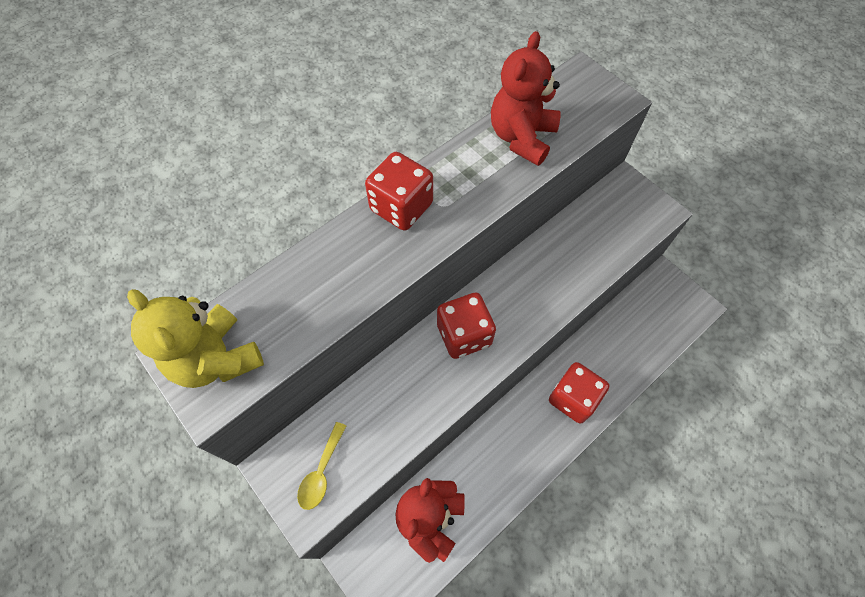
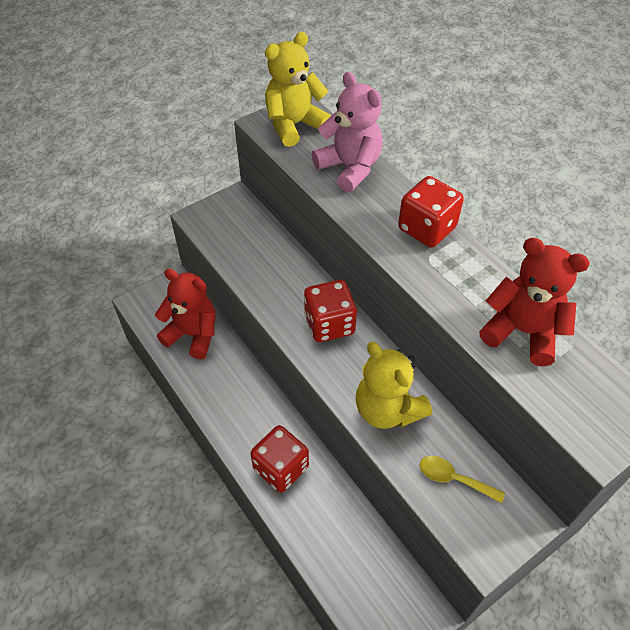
camera: 95 degrees right, 10 degrees down
(305, 285) = (350, 168): none -> pink teddy bear
(321, 472) = (225, 225): yellow spoon -> yellow spoon (454, 479)
(553, 279) = (387, 409): none -> yellow teddy bear

